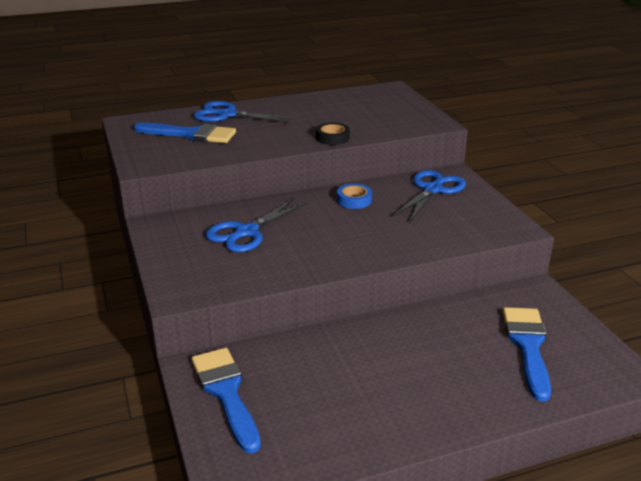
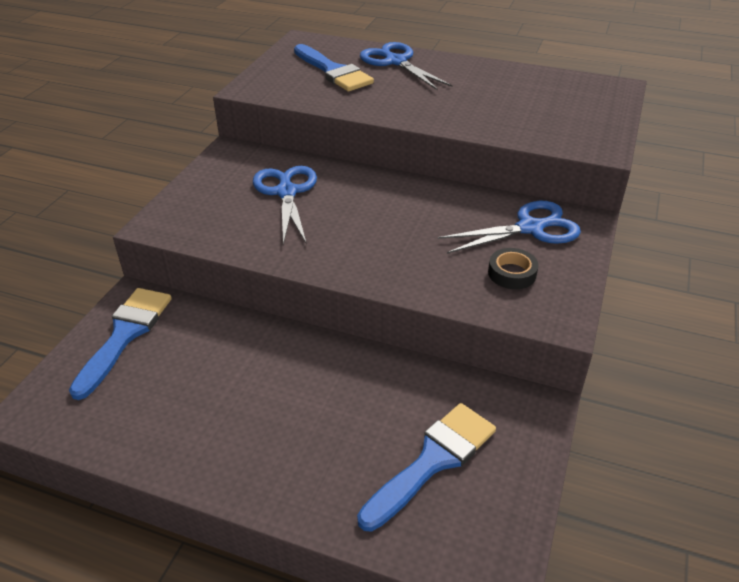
camera: 40 degrees right, 10 degrees up
(246, 232) = (286, 192): blue scissors -> blue scissors turned 90 degrees clockwise
(332, 138) = (457, 123): black tape -> black tape (512, 273)
(354, 200) = (429, 203): blue tape -> none

